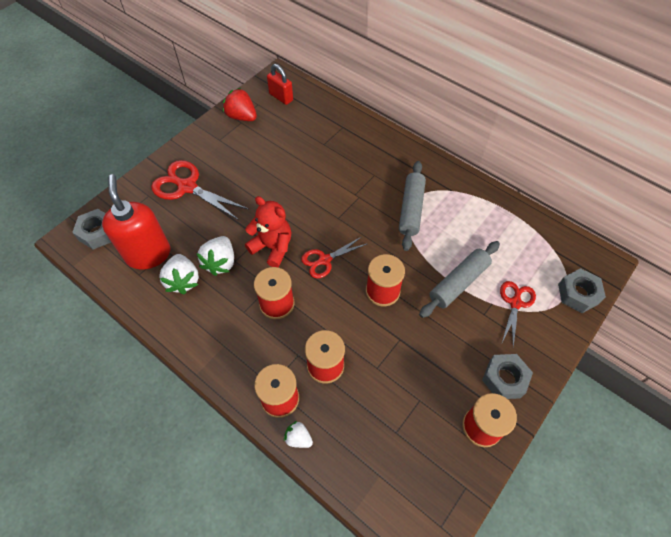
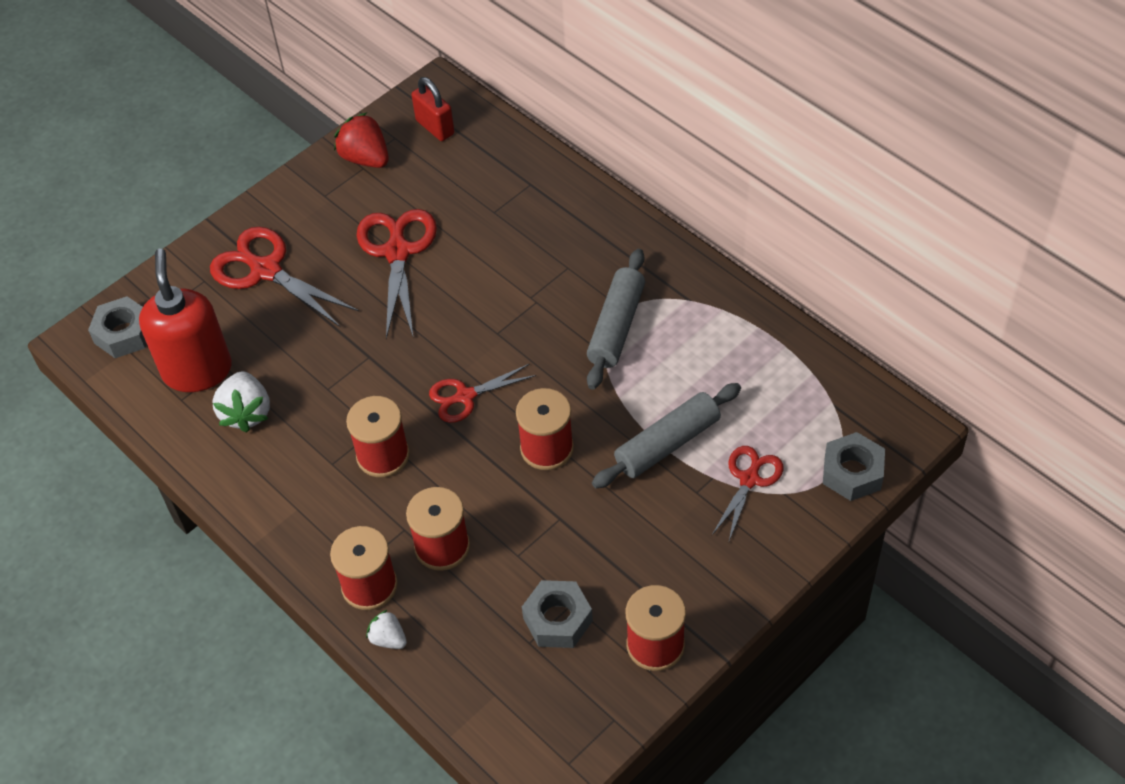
camera: 10 degrees right, 5 degrees down
(220, 262) = (305, 390): white strawberry -> none
(268, 171) = (397, 252): none -> red scissors
(272, 247) = (387, 372): red teddy bear -> none
(504, 379) = (705, 584): grey nut -> grey nut (558, 620)

